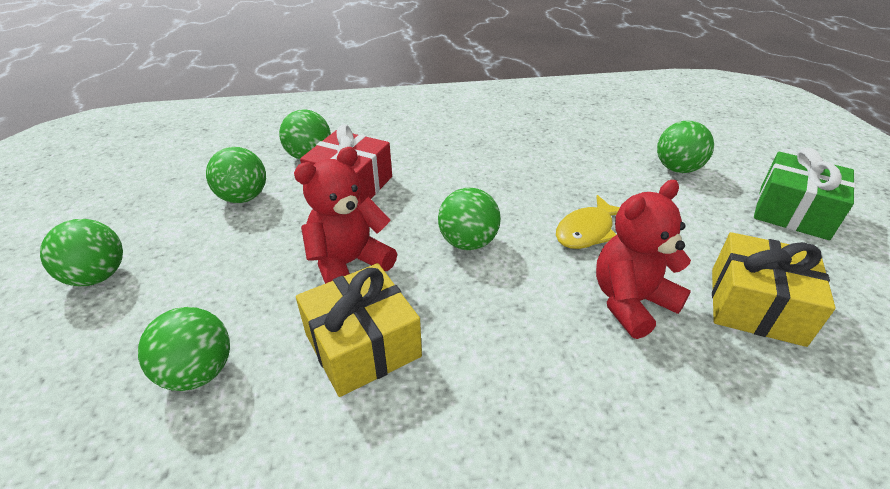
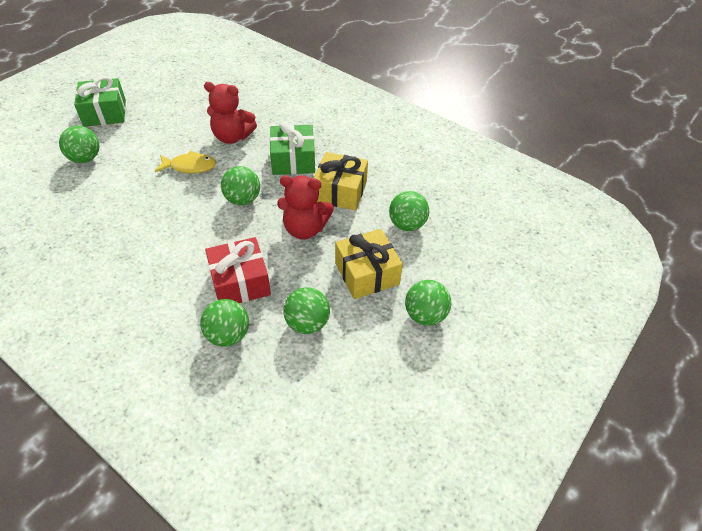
camera: 135 degrees left, 10 degrees up
(498, 338) = (293, 160): none -> green gift
(755, 305) = (200, 109): yellow gift -> yellow gift (367, 273)

